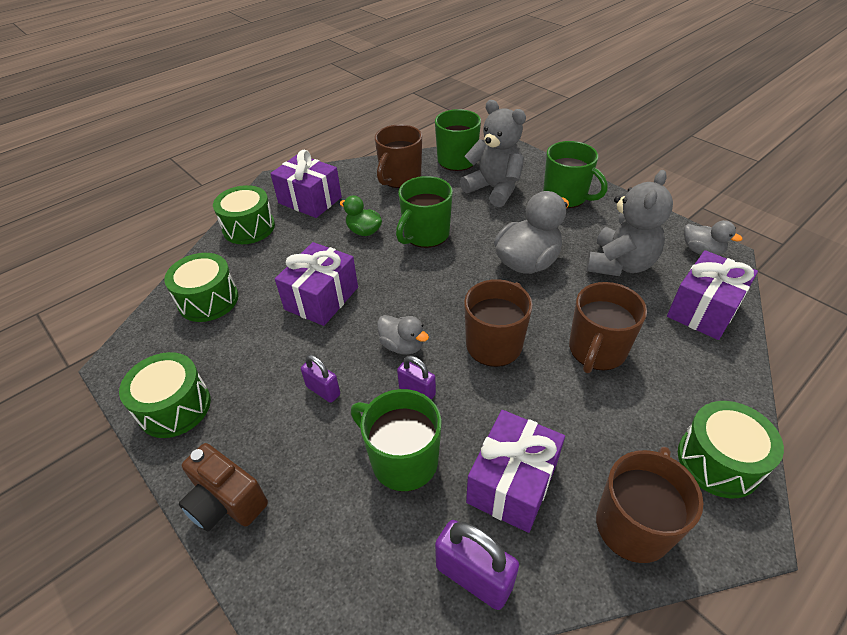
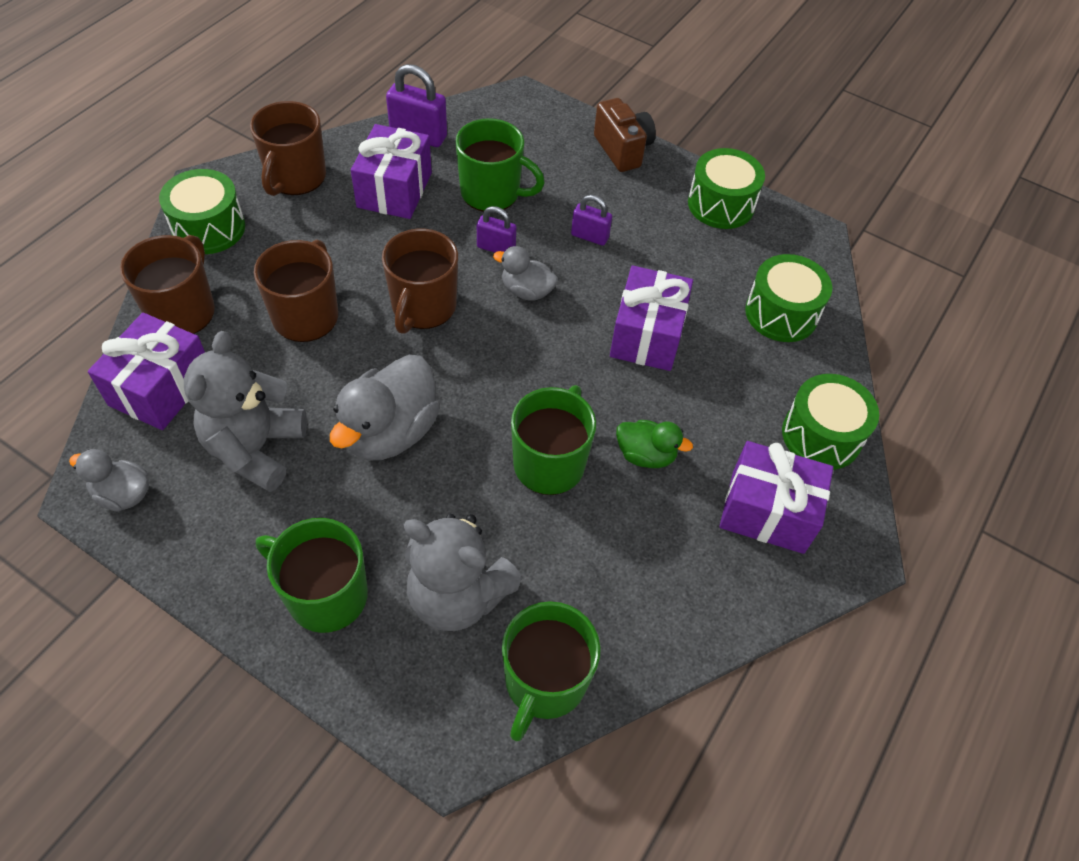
camera: 160 degrees right, 10 degrees up
(226, 502) = (623, 150): brown camera -> brown camera turned 45 degrees clockwise
(400, 178) = (639, 600): brown mug -> brown mug (183, 311)

